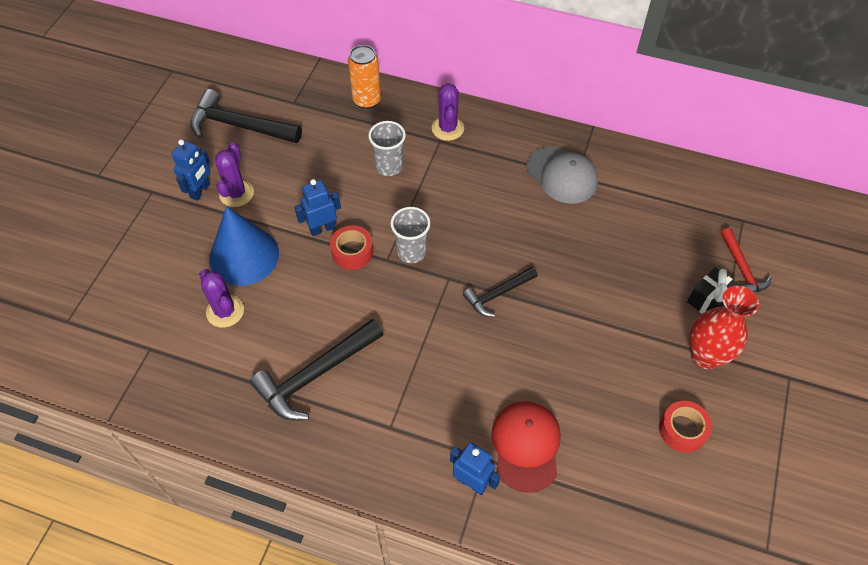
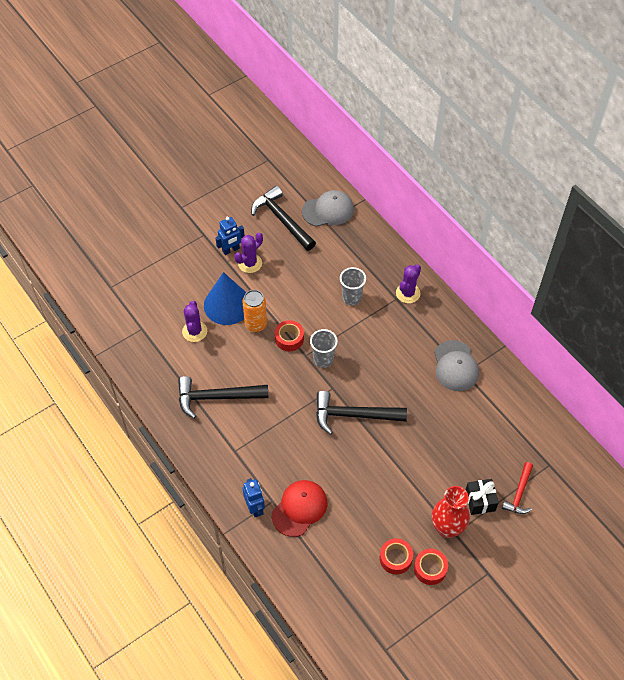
camera: 35 degrees right, 0 degrees up
(287, 89) = (328, 210): none -> grey cap
(322, 228) = (283, 314): blue robot -> none
(367, 100) = (372, 245): orange can -> orange can (256, 324)
(497, 294) = (353, 415): black hammer -> black hammer, size x1.68
(728, 415) = (430, 569): none -> red tape

